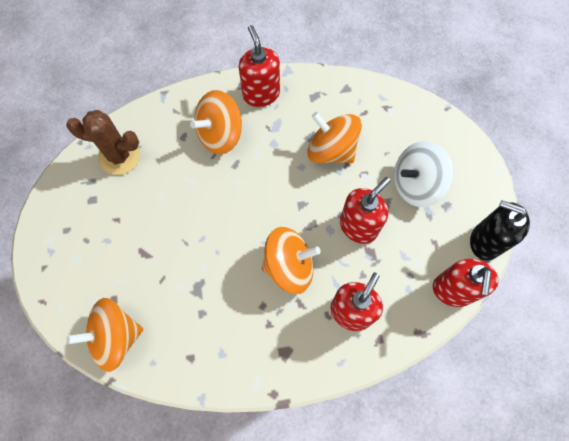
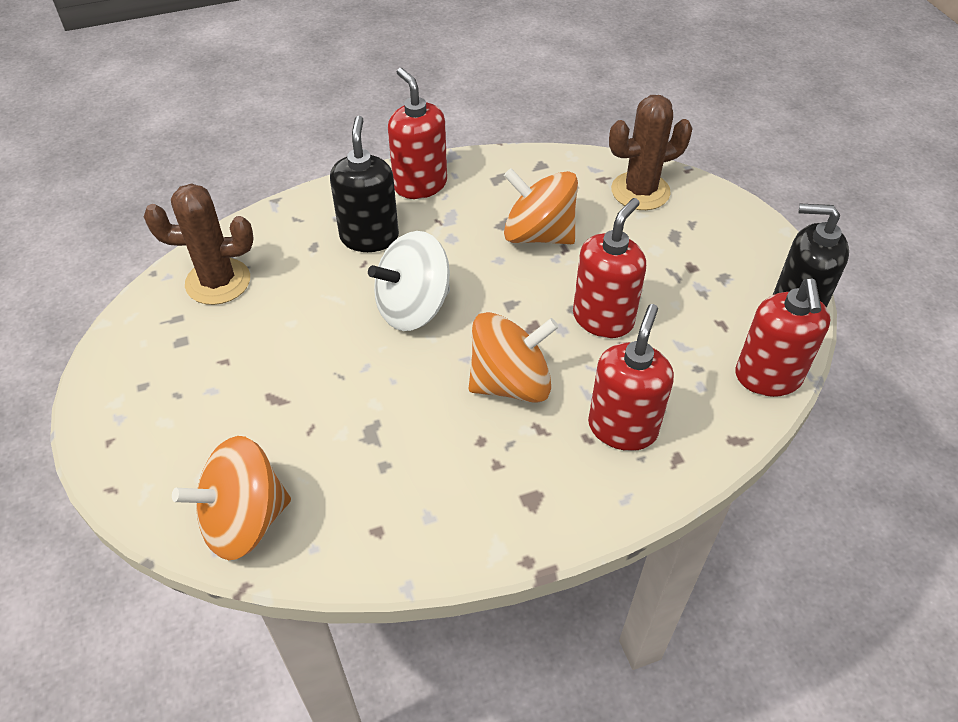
camera: 10 degrees left, 20 degrees down
(220, 134) = (369, 237): orange spinning top -> black soap dispenser
(409, 123) = (640, 191): none -> brown cactus
(416, 184) = (671, 258): white spinning top -> white spinning top (413, 307)

